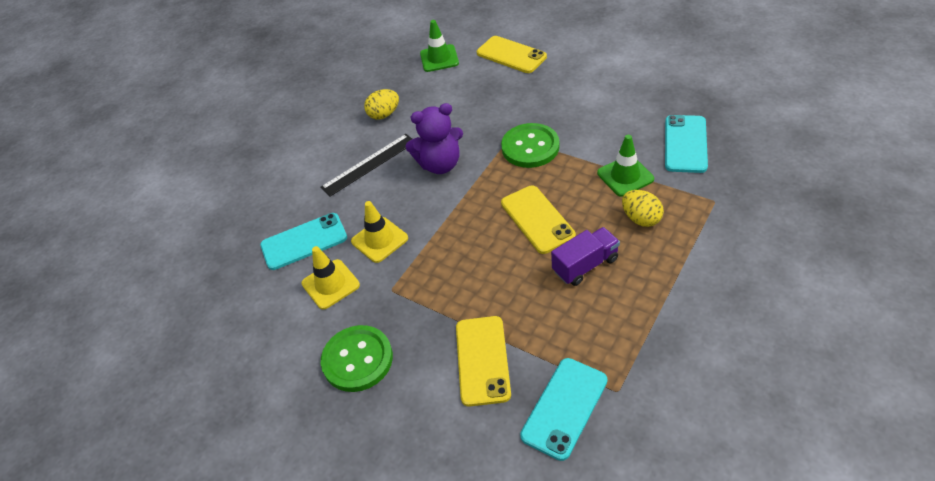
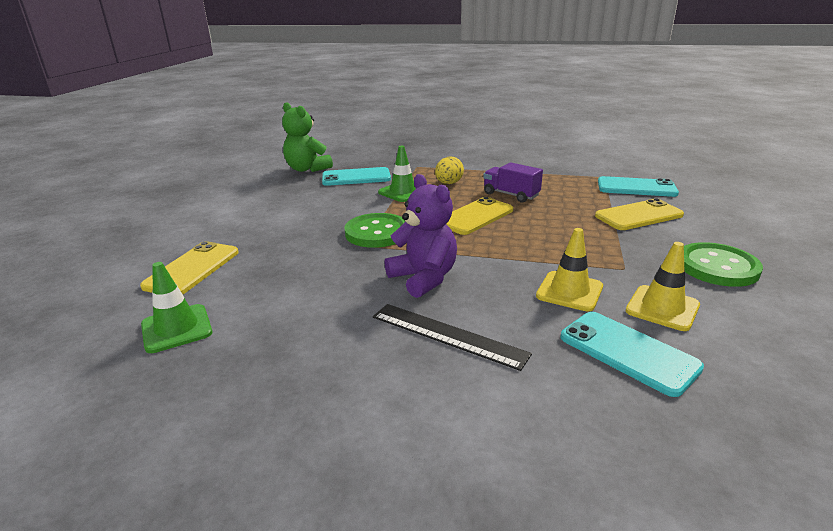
camera: 115 degrees left, 20 degrees down
(384, 114) = (327, 351): yellow egg -> none
(727, 107) = (307, 169): none -> green teddy bear

